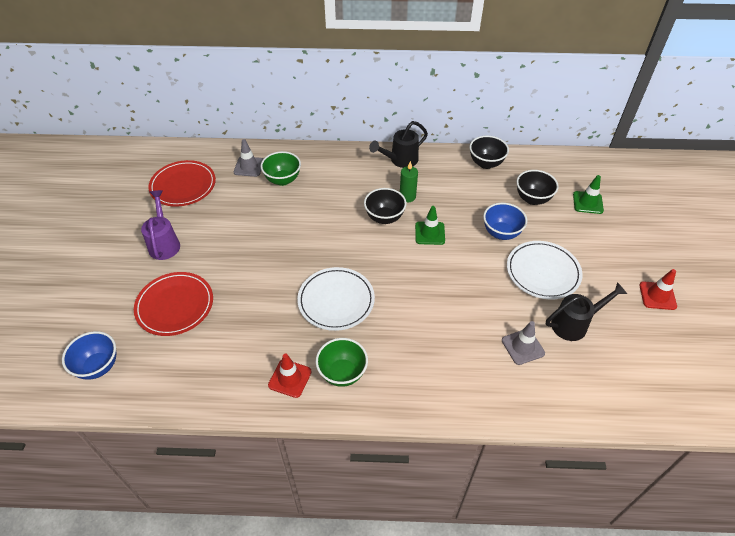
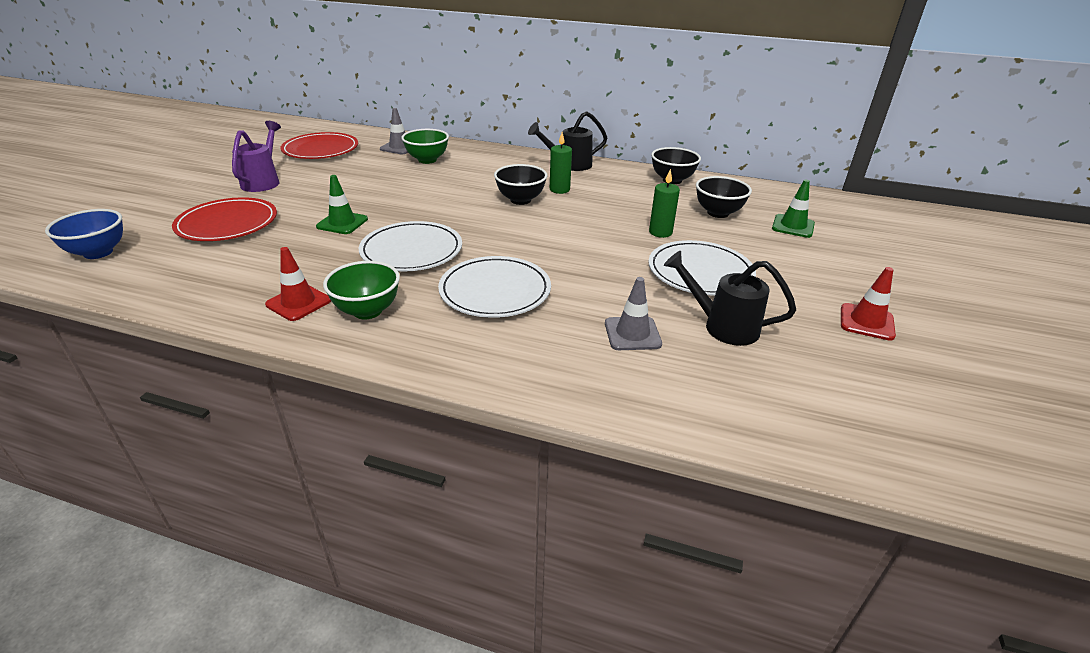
camera: 15 degrees right, 15 degrees down
(417, 329) = (495, 291): none -> white plate
(430, 233) = (567, 219): green traffic cone -> green traffic cone (342, 223)
(501, 233) = (660, 232): blue bowl -> green candle
(574, 324) = (722, 326): black watering can -> black watering can turned 150 degrees counterclockwise

